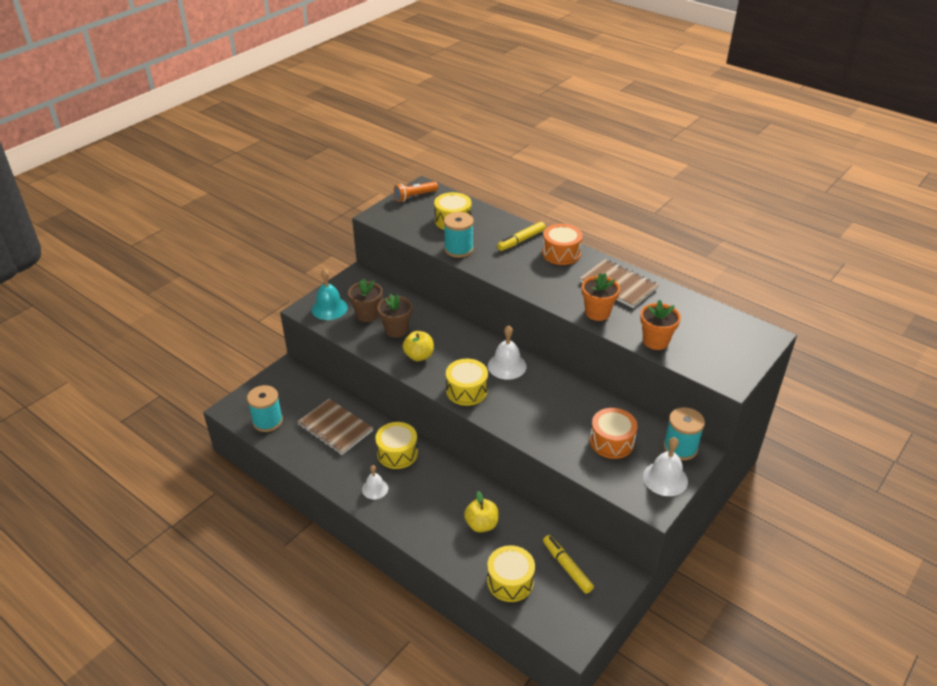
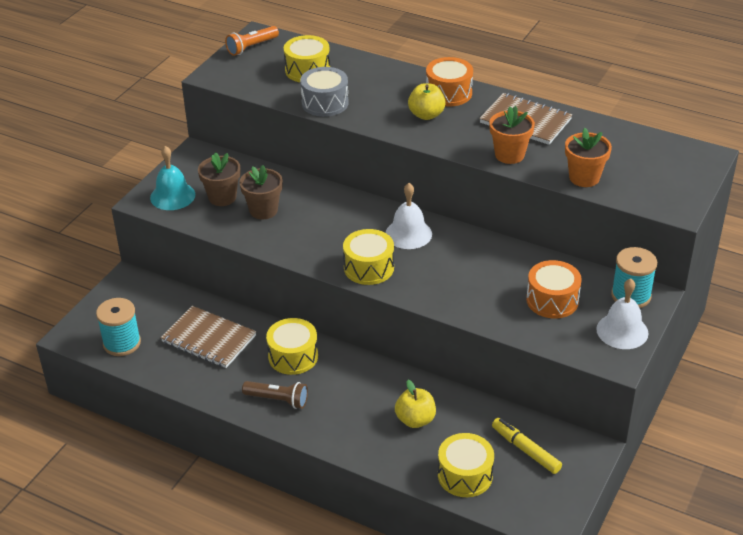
camera: 10 degrees left, 0 degrees up
(375, 489) = (277, 400): white bell -> brown flashlight
(419, 356) = (300, 236): yellow apple -> yellow apple (426, 115)
(458, 249) = (325, 103): turquoise spool -> grey drum
(521, 240) = (397, 84): yellow marker -> none

